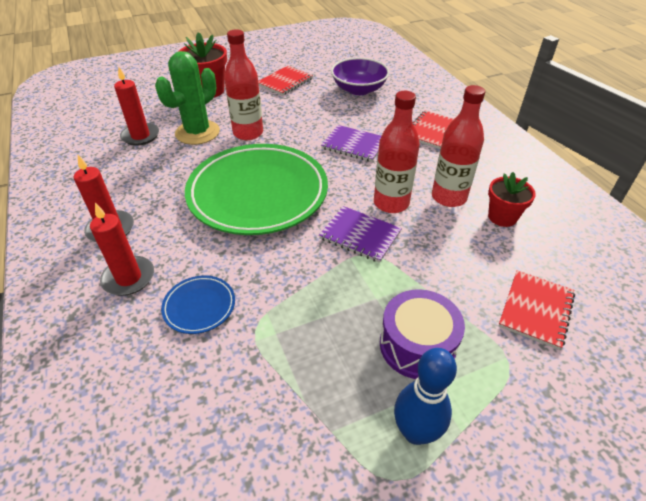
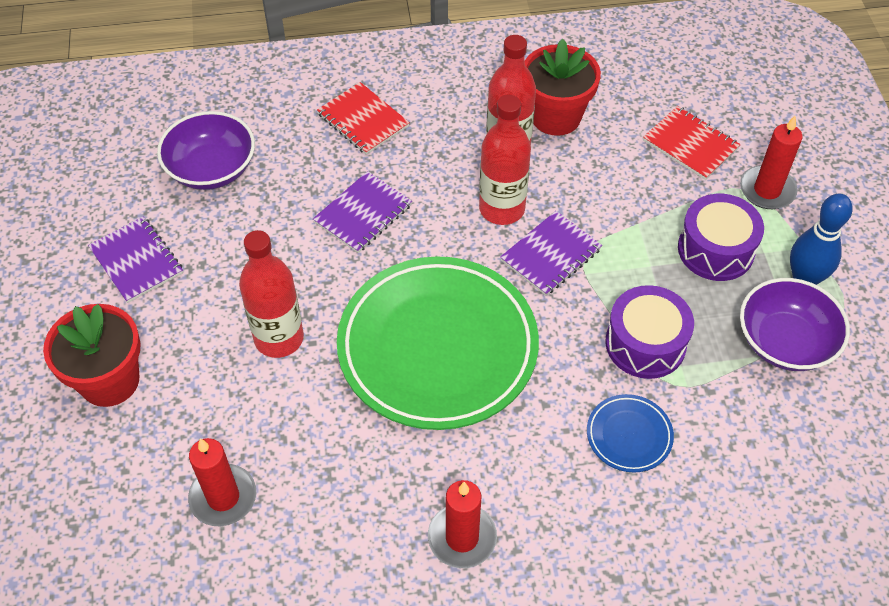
camera: 75 degrees left, 10 degrees up
(128, 278) = (565, 512): red candle -> red candle (767, 190)
(197, 132) = (248, 409): green cactus -> none
(285, 82) = (136, 261): red notebook -> purple notebook
(292, 305) = (645, 343): none -> purple drum
(327, 419) = (785, 341): none -> purple bowl
(502, 217) = (555, 117): red flower pot -> red flower pot, size x1.51

